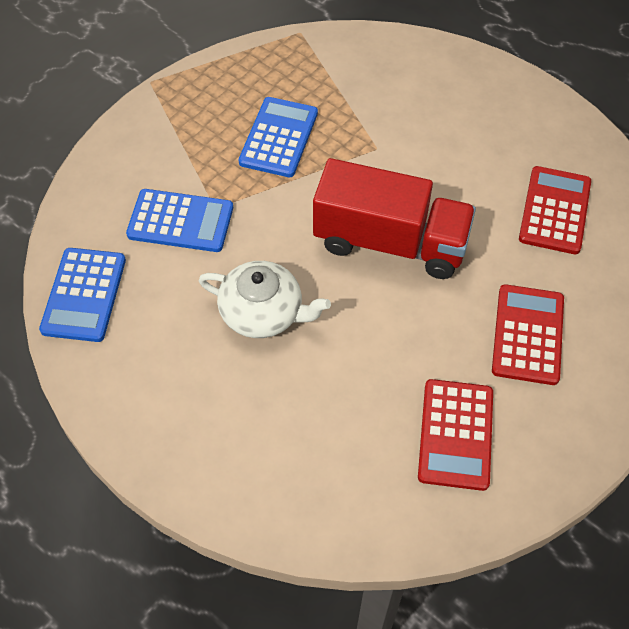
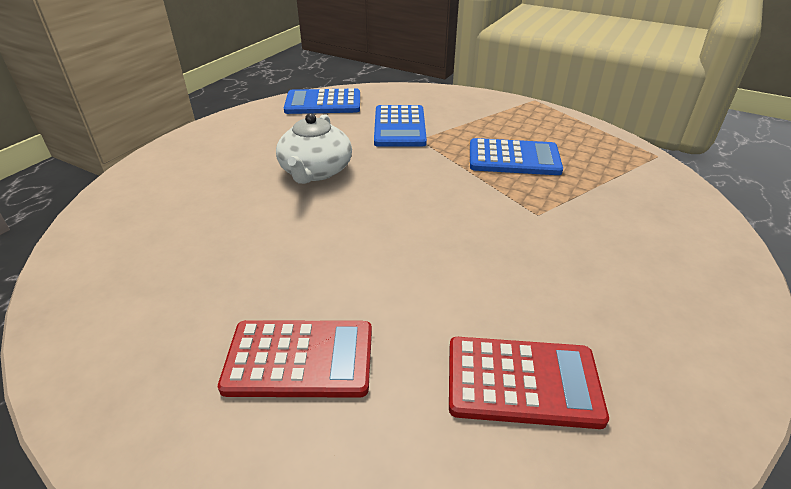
camera: 80 degrees right, 20 degrees down
(390, 242) = (414, 234): red truck -> none
(456, 434) = (165, 300): red calculator -> none

